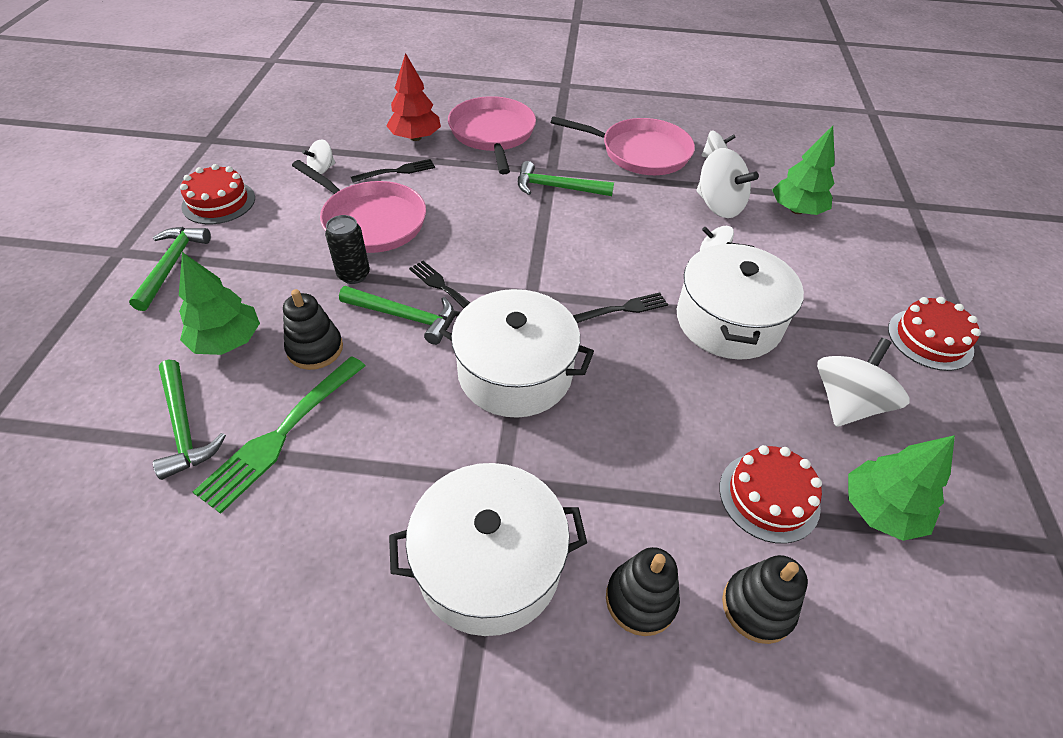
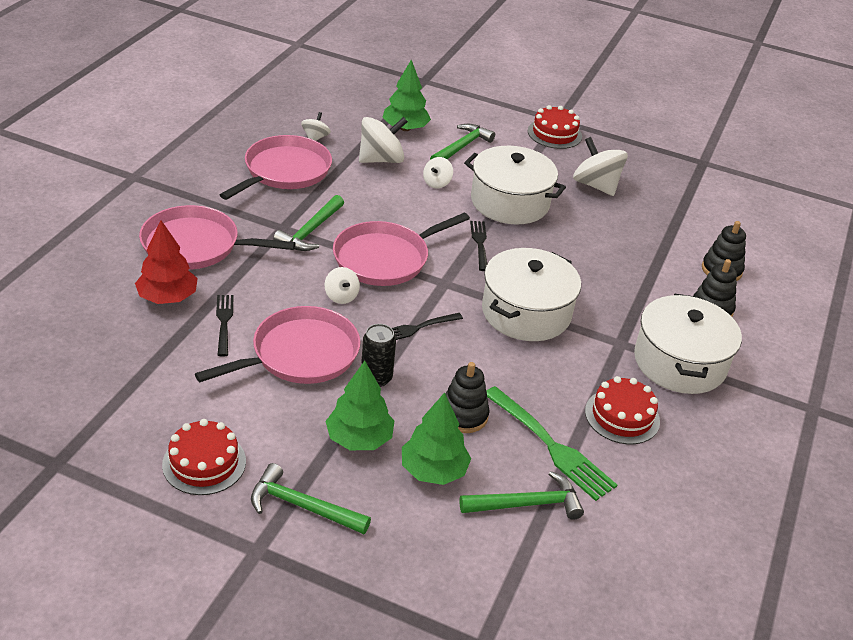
camera: 75 degrees left, 10 degrees down
(322, 169) = (187, 375): white spinning top -> white spinning top (341, 296)
(404, 317) = (444, 357): green hammer -> green hammer (462, 147)
(546, 243) = (385, 258): none -> pink pan
(769, 496) = (655, 240): red cake -> red cake (622, 416)
(880, 510) = (671, 206): green tree -> green tree (359, 439)

